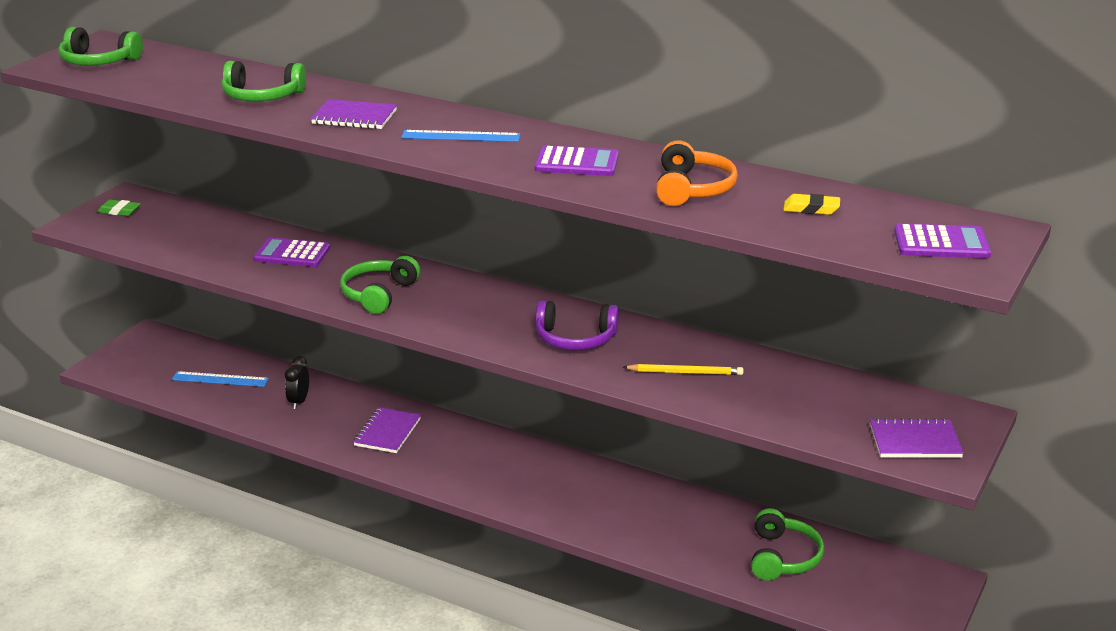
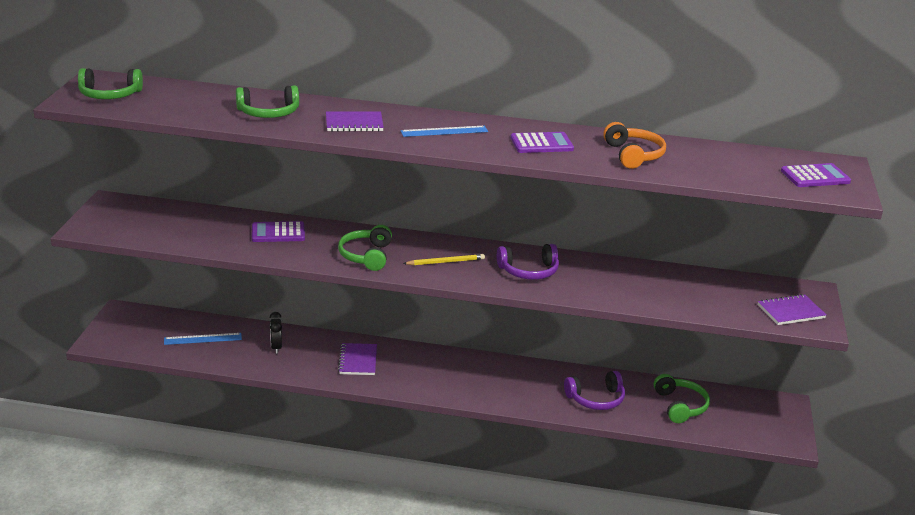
camera: 20 degrees left, 0 degrees up
(119, 211) = (113, 214): green eraser -> none
(669, 529) = (596, 399): none -> purple headphones
(685, 372) = (618, 285): yellow pencil -> yellow pencil (445, 262)
(811, 209) = (719, 161): yellow eraser -> none

